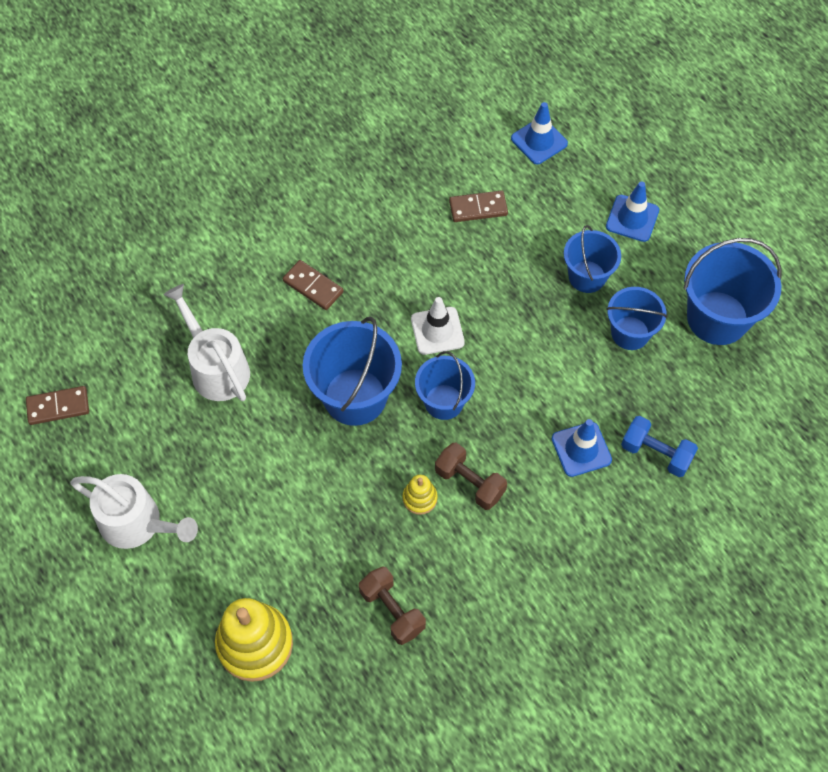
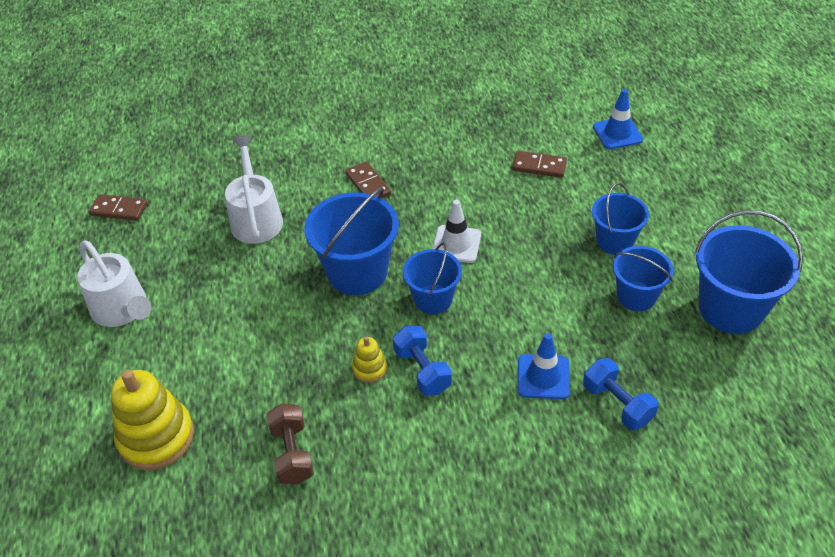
camera: 25 degrees right, 15 degrees down
(470, 483) = (422, 371): brown dumbbell -> blue dumbbell
(632, 218) = (678, 209): blue traffic cone -> none

